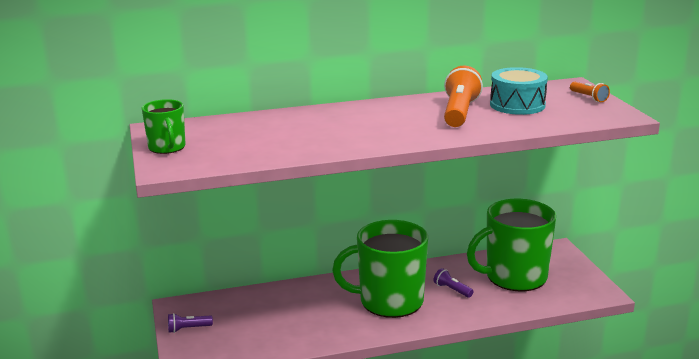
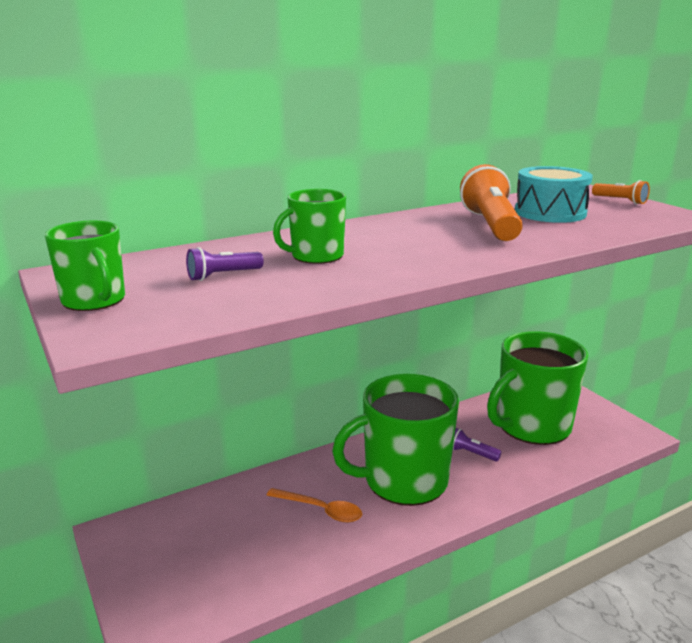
camera: 15 degrees left, 0 degrees up
(188, 329) = (139, 570): purple flashlight -> purple flashlight (223, 275)
(315, 128) = (316, 256): none -> green mug
(320, 311) = (320, 510): none -> orange spoon

